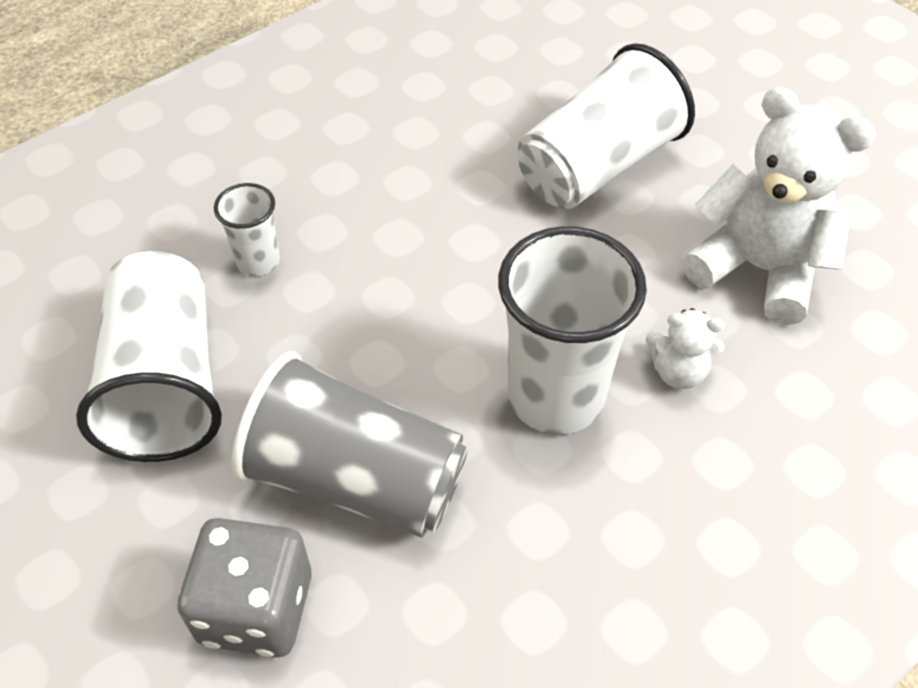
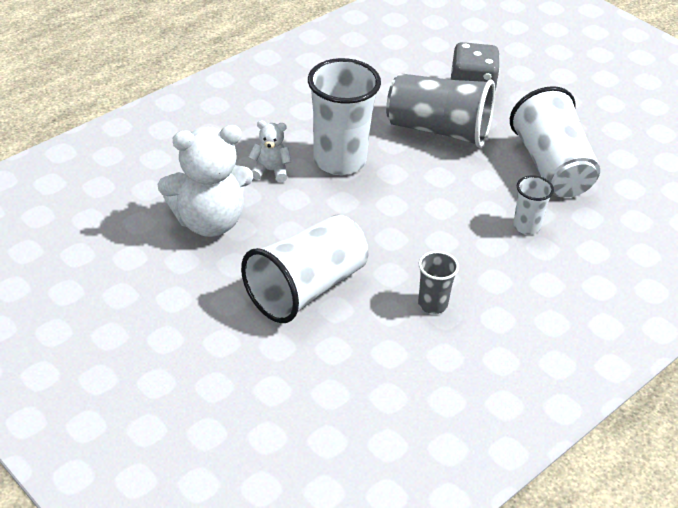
camera: 175 degrees right, 10 degrees down
(428, 145) = (432, 304): none -> grey cup
(758, 269) = (209, 221): white teddy bear -> white teddy bear turned 45 degrees counterclockwise

